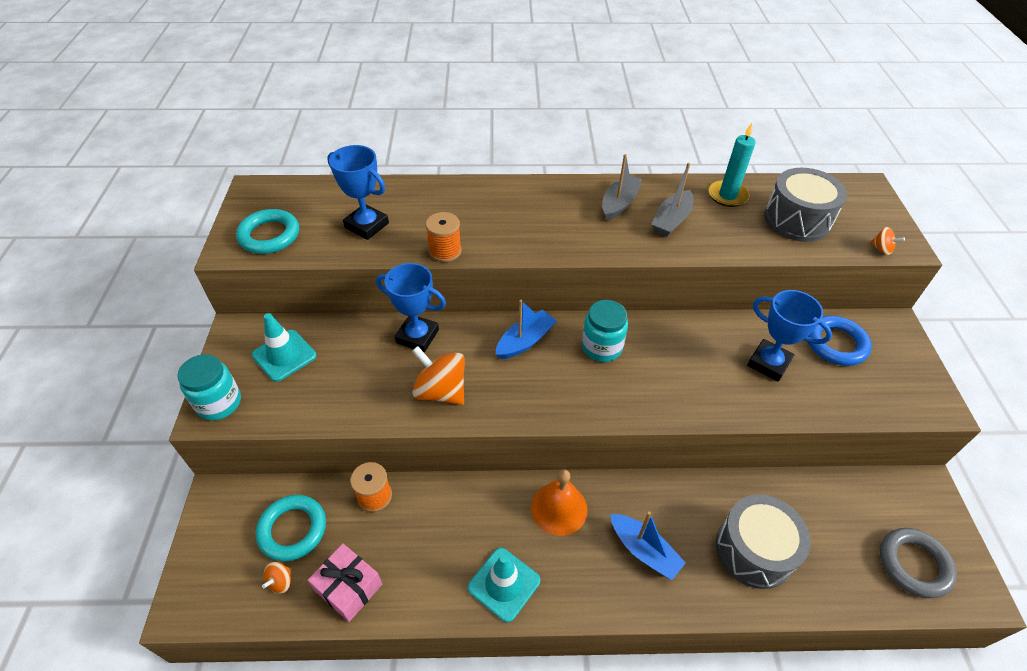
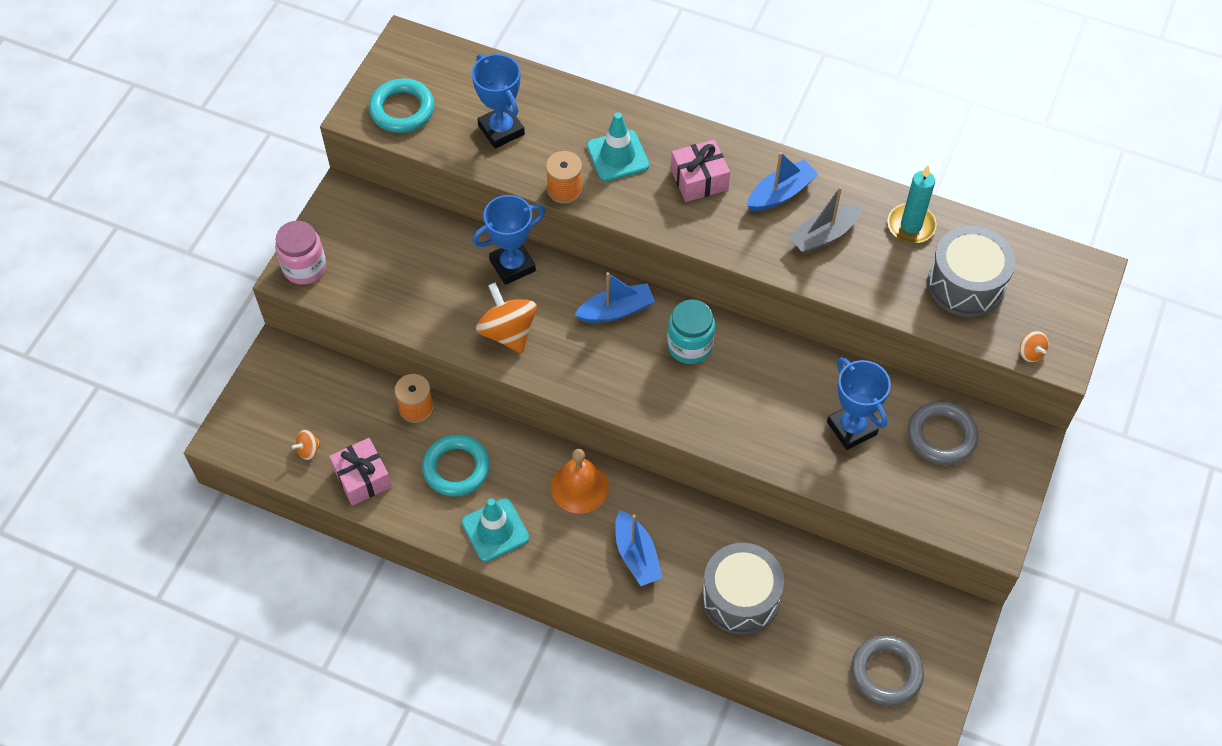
camera: 25 degrees right, 10 degrees up
(219, 403) = (304, 267): turquoise jar -> pink jar
(284, 355) = (378, 239): turquoise traffic cone -> turquoise traffic cone (617, 156)
(292, 530) = (333, 409): turquoise ring -> turquoise ring (456, 468)
(417, 336) = (512, 265): blue trophy -> blue trophy turned 75 degrees counterclockwise
(551, 212) = (699, 179): none -> pink gift
(619, 203) = (780, 193): grey boat -> blue boat
(836, 344) = (941, 436): blue ring -> grey ring

